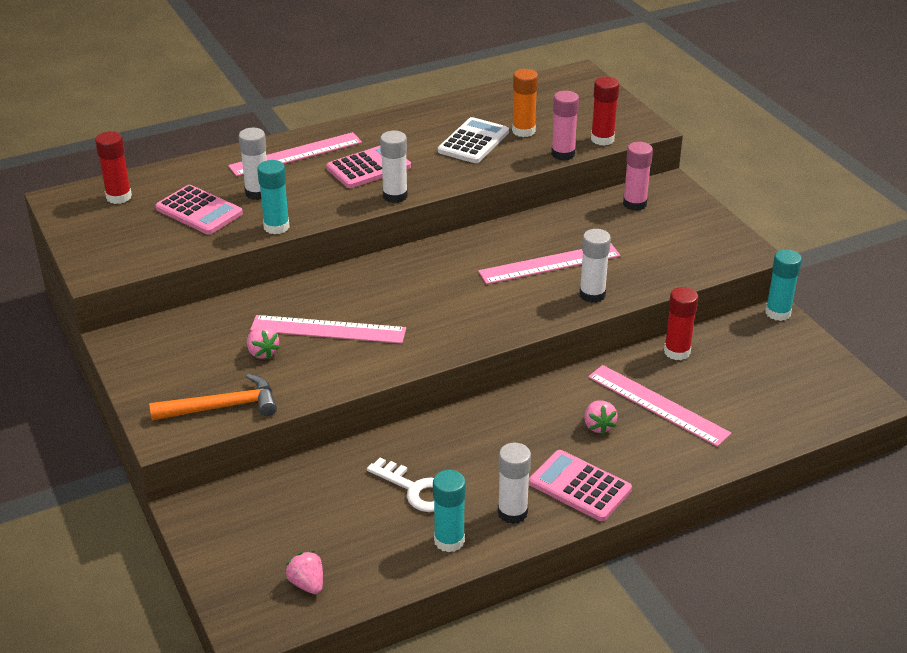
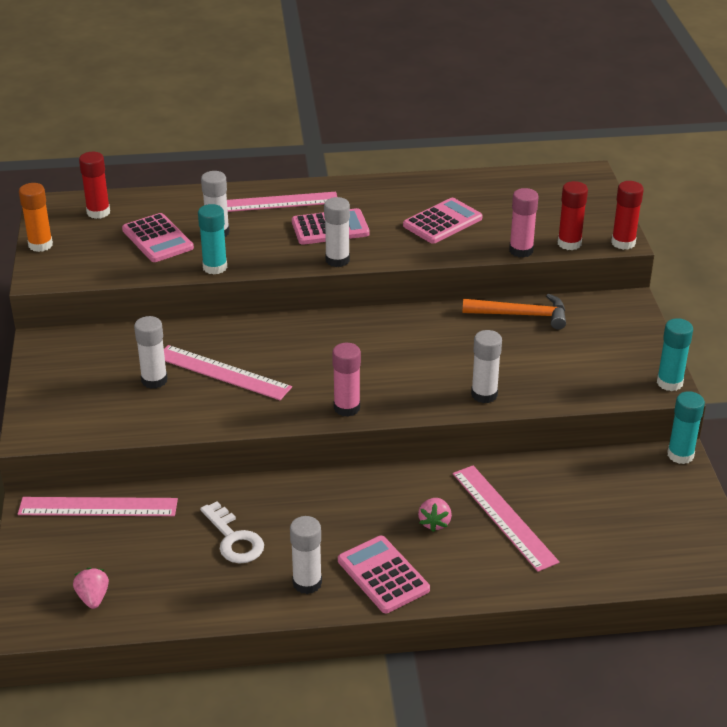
camera: 20 degrees right, 0 degrees up
(222, 407) = (92, 421): orange hammer -> orange hammer (521, 315)
(262, 352) = (154, 380): pink strawberry -> white glue stick
(449, 540) = (236, 593): turquoise glue stick -> turquoise glue stick (669, 383)
(473, 142) = (442, 222): white calculator -> pink calculator
(523, 131) = (497, 220): orange glue stick -> orange glue stick (40, 245)
(549, 263) = (461, 355): pink ruler -> pink ruler (98, 507)
(634, 204) = (581, 314): pink glue stick -> pink glue stick (347, 408)
(677, 352) = (554, 470): red glue stick -> red glue stick (623, 243)

